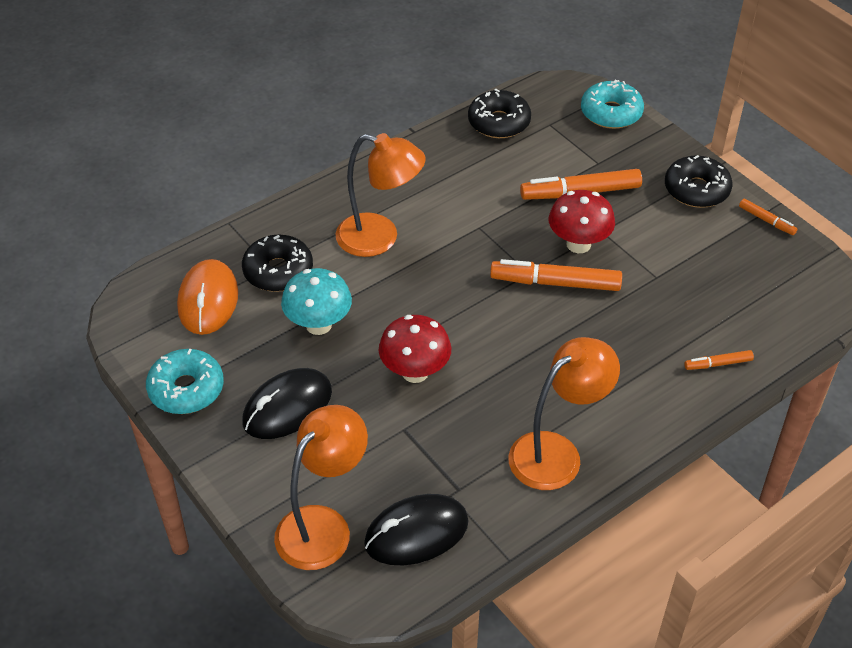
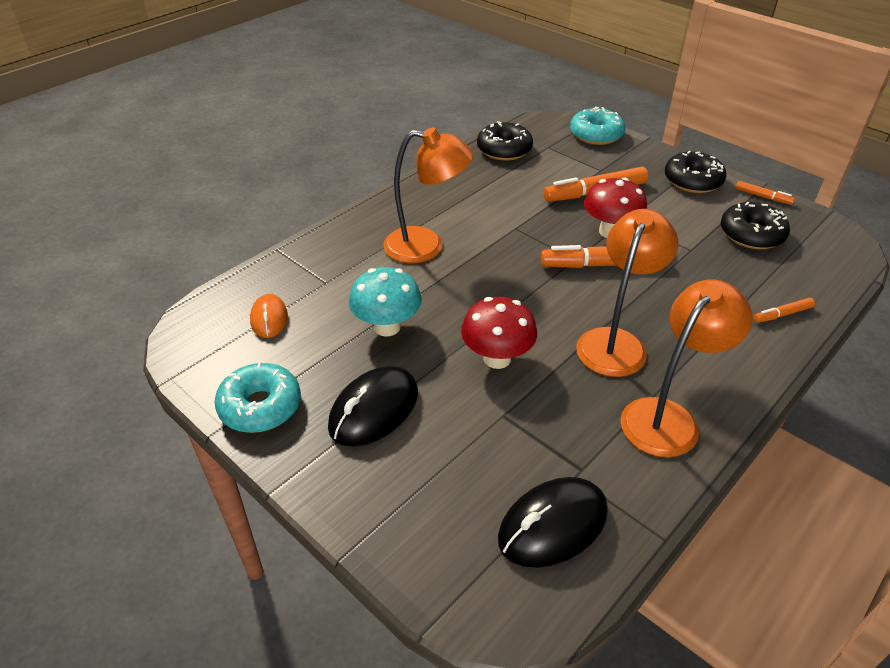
camera: 10 degrees left, 5 degrees down
(208, 300) = (269, 318): orange mouse -> orange mouse, size x0.61
(278, 271) = (335, 284): black donut -> black donut (751, 234)
(323, 526) = (446, 533): orange lamp -> orange lamp (615, 342)

